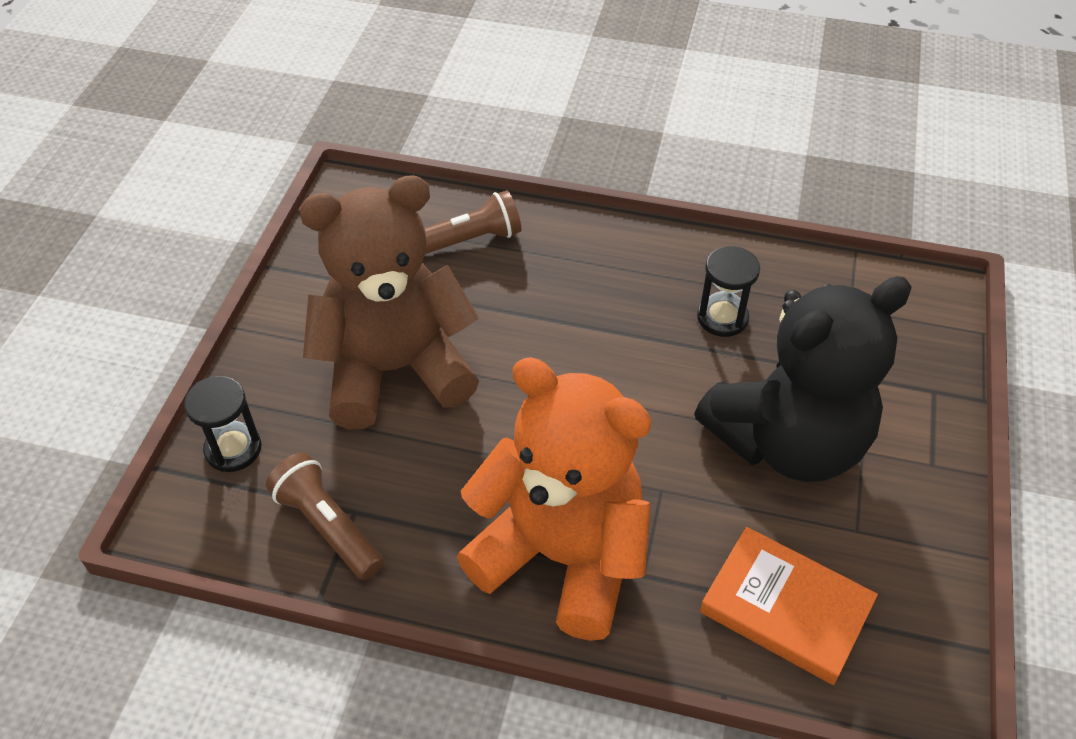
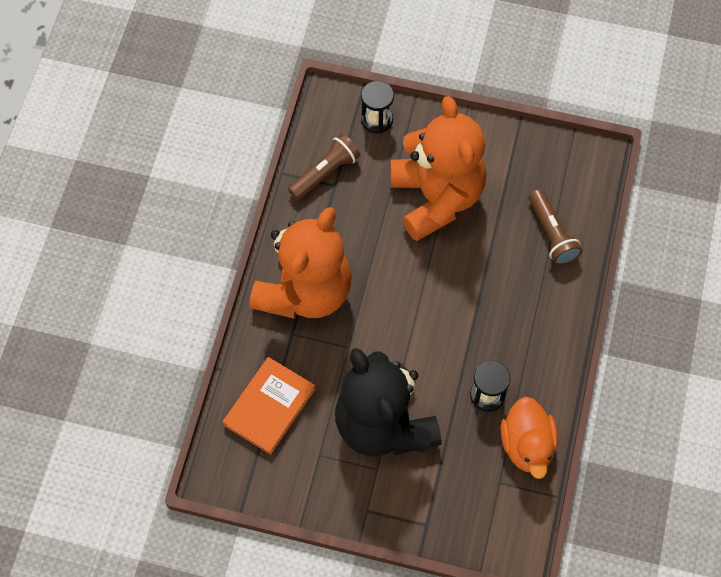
camera: 90 degrees right, 15 degrees up
(395, 370) = (436, 198): brown teddy bear -> orange teddy bear
(790, 278) = (527, 445): none -> orange duck

